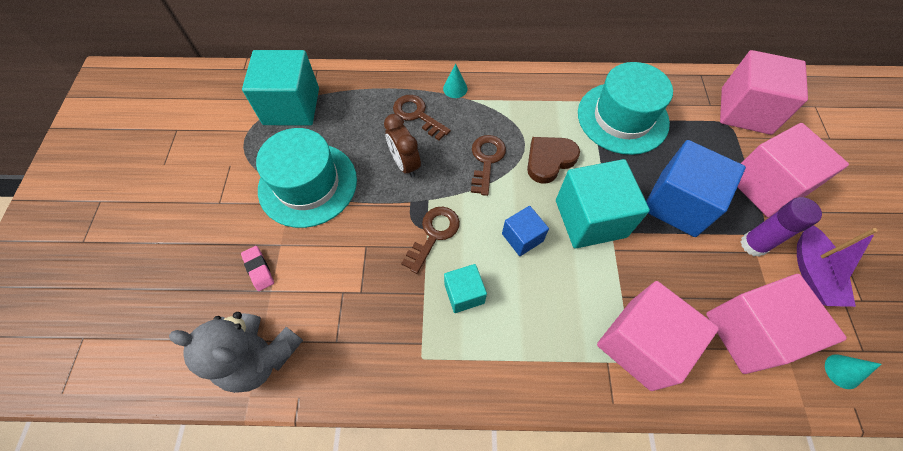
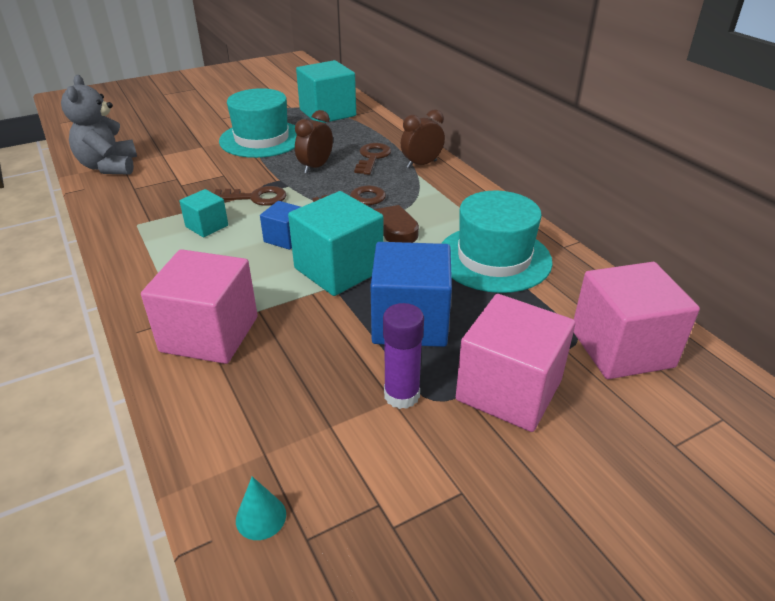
camera: 60 degrees right, 25 degrees down
(259, 269) = (177, 146): pink eraser -> none
(455, 88) = (421, 164): turquoise cone -> brown clock
(749, 332) = (270, 414): pink cube -> none
(812, 273) = (401, 461): purple boat -> none

